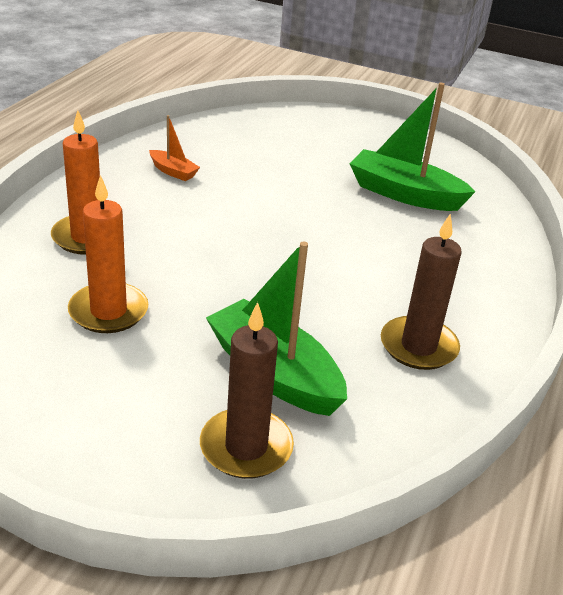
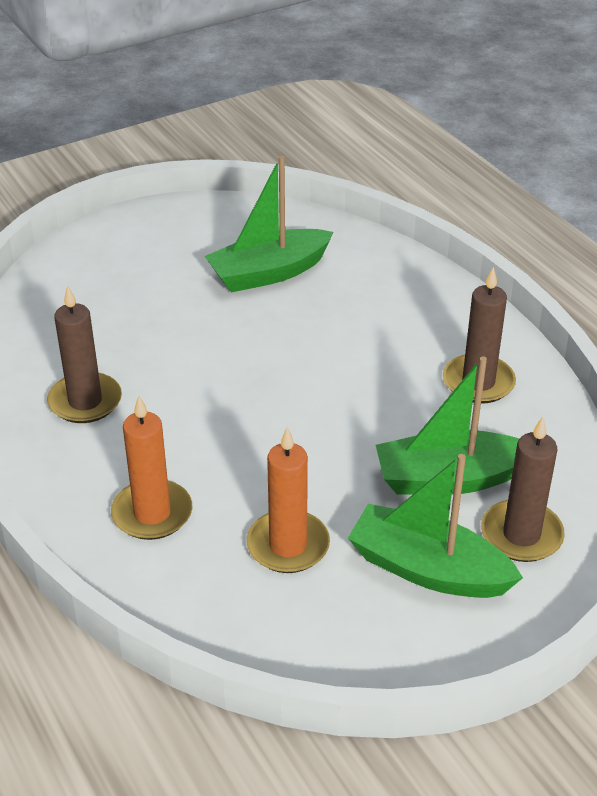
camera: 50 degrees left, 5 degrees up
(147, 400) = (428, 569): none -> green boat
(173, 172) = (85, 401): orange boat -> brown candle

